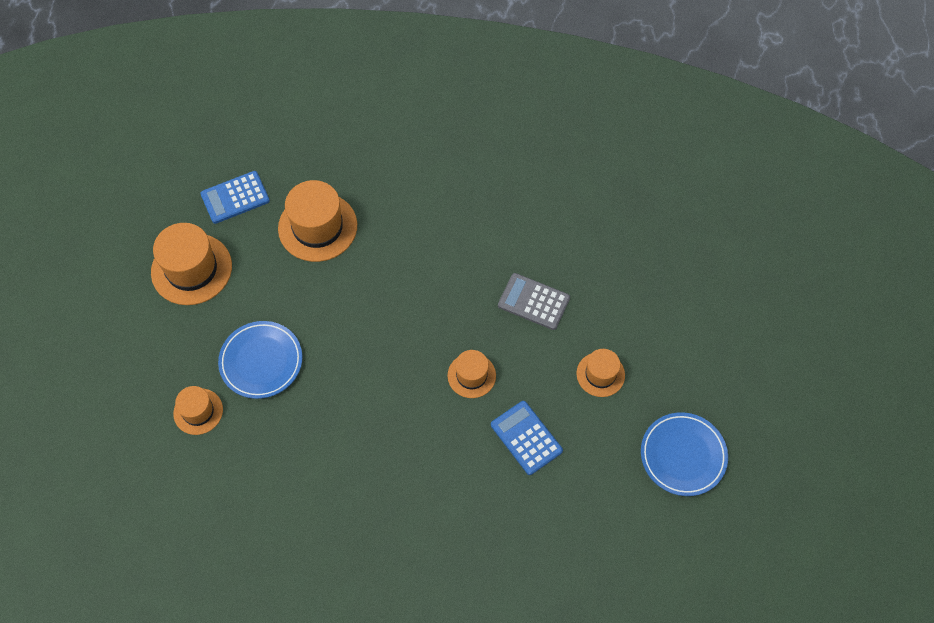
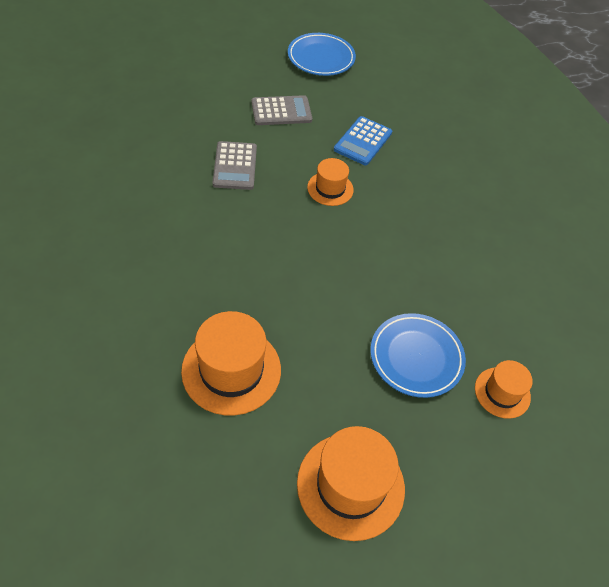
camera: 120 degrees left, 10 degrees down
(235, 197) = (228, 483): blue calculator -> none
(600, 374) = (281, 111): orange hat -> grey calculator

